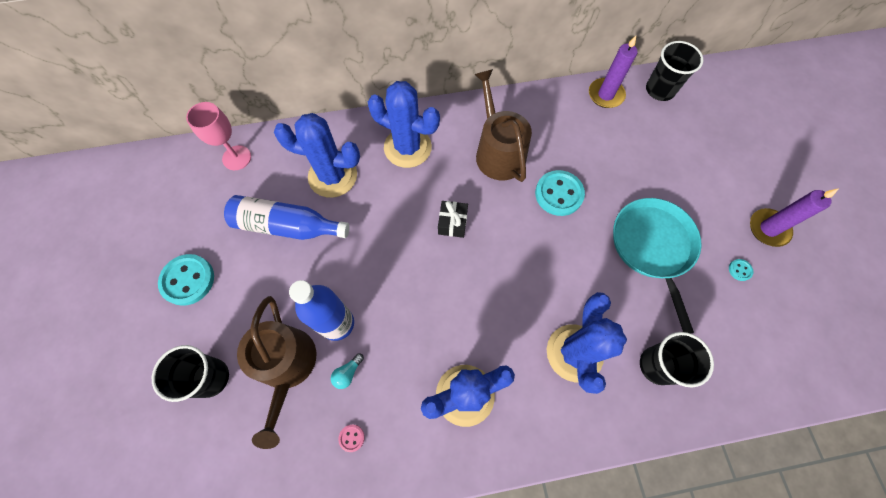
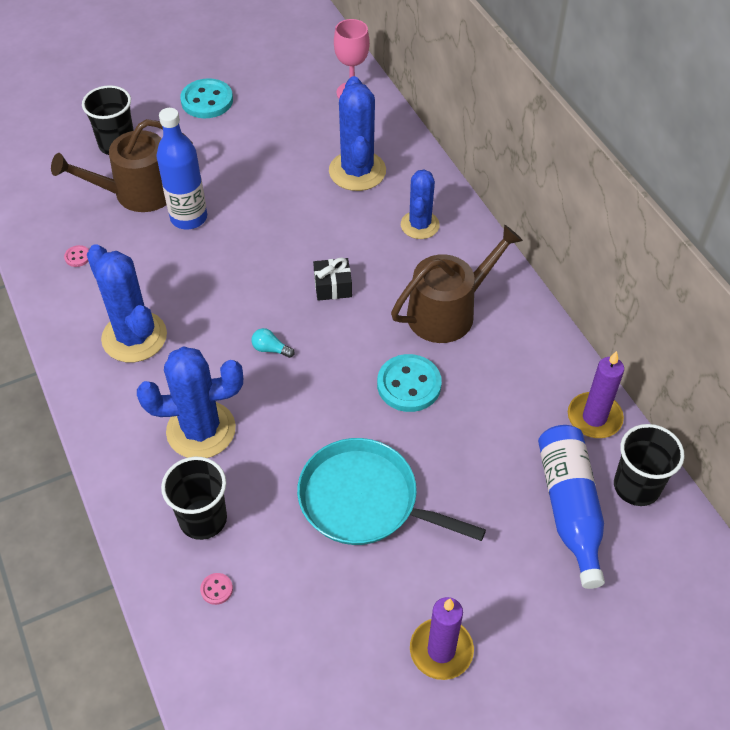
camera: 75 degrees right, 15 degrees down
(287, 226) = (285, 152): blue bottle -> blue bottle (569, 507)
(348, 373) = (139, 238): turquoise light bulb -> turquoise light bulb (270, 349)
(407, 147) = (420, 225): blue cactus -> blue cactus, size x0.65
(653, 247) = (364, 500): turquoise pan -> turquoise pan turned 135 degrees counterclockwise
(718, 365) = (216, 589): none -> pink button
(740, 270) = (361, 612): turquoise button -> none

